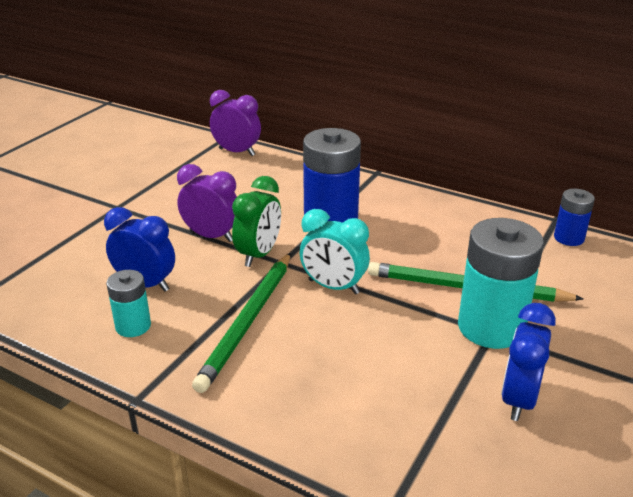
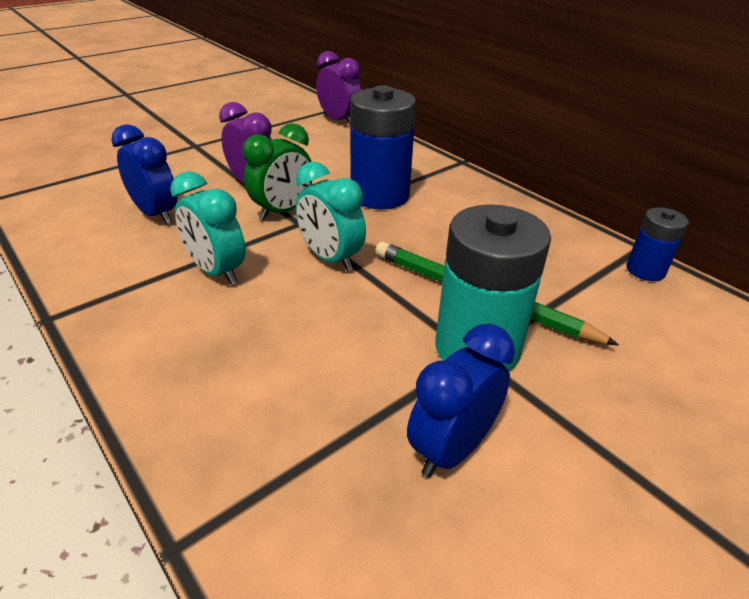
camera: 20 degrees right, 5 degrees up
(133, 326) = (110, 248): turquoise battery -> none
(248, 321) = (217, 271): green pencil -> turquoise clock

